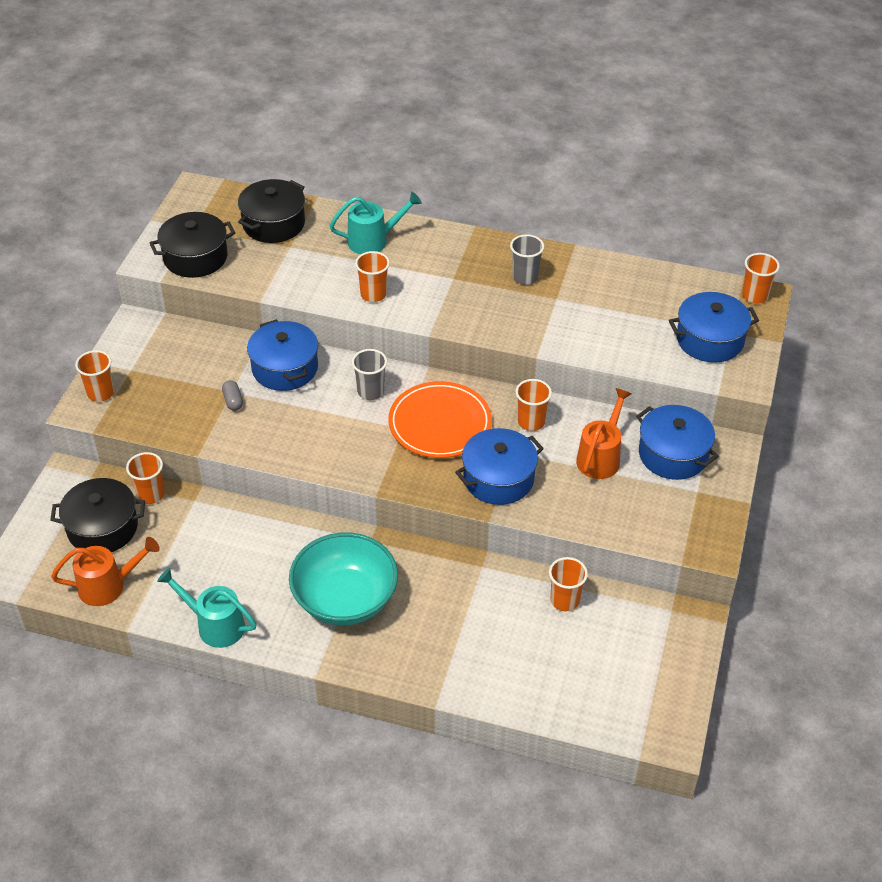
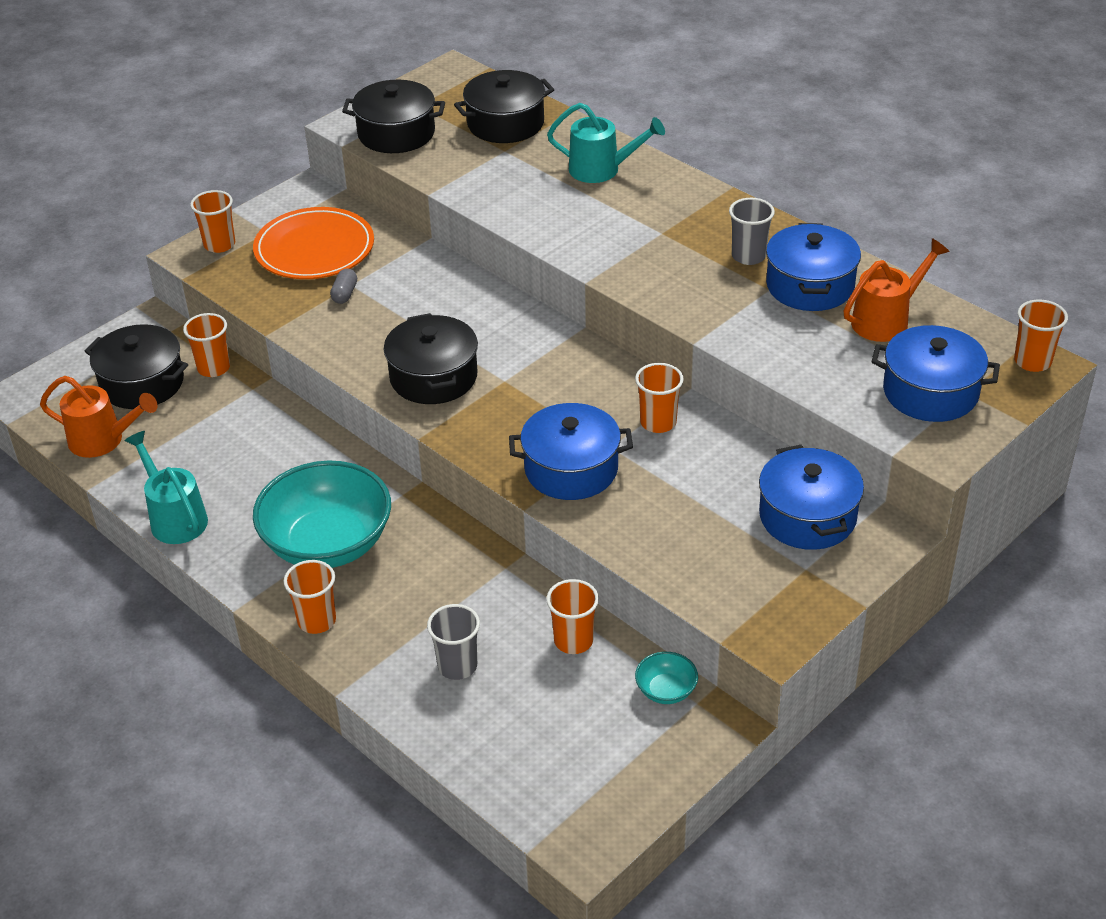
camera: 30 degrees right, 5 degrees down
(285, 368) = (425, 279): blue pot -> blue pot (810, 285)
(350, 444) = (433, 377): none -> black pot
(370, 391) = (498, 331): grey cup -> grey cup (457, 666)
(373, 294) = (556, 223): orange cup -> orange cup (317, 621)
(440, 423) = (550, 389): orange plate -> orange plate (314, 249)
(601, 457) = (713, 488): orange watering can -> orange watering can (887, 320)
(647, 610) = (666, 690): none -> turquoise bowl

